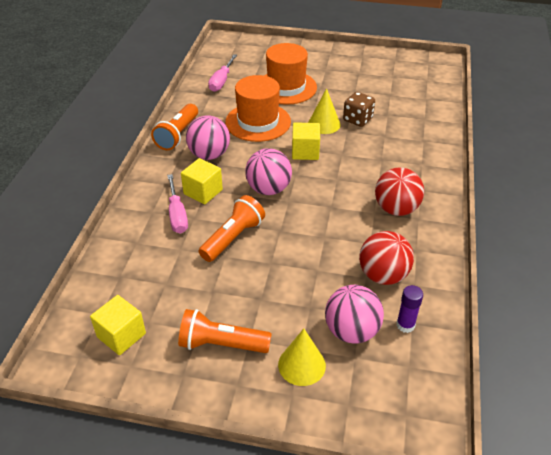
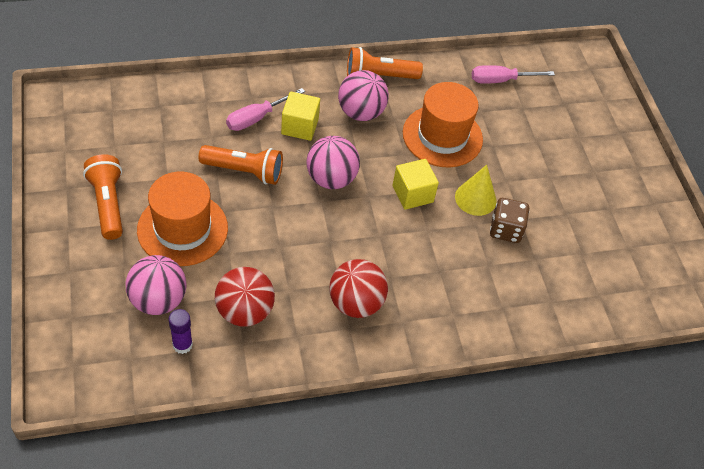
camera: 60 degrees right, 10 degrees up
(121, 335) = (94, 132): yellow cube -> none
(286, 87) = (527, 143): orange hat -> orange hat (182, 229)
(301, 365) = (104, 270): yellow cone -> none

